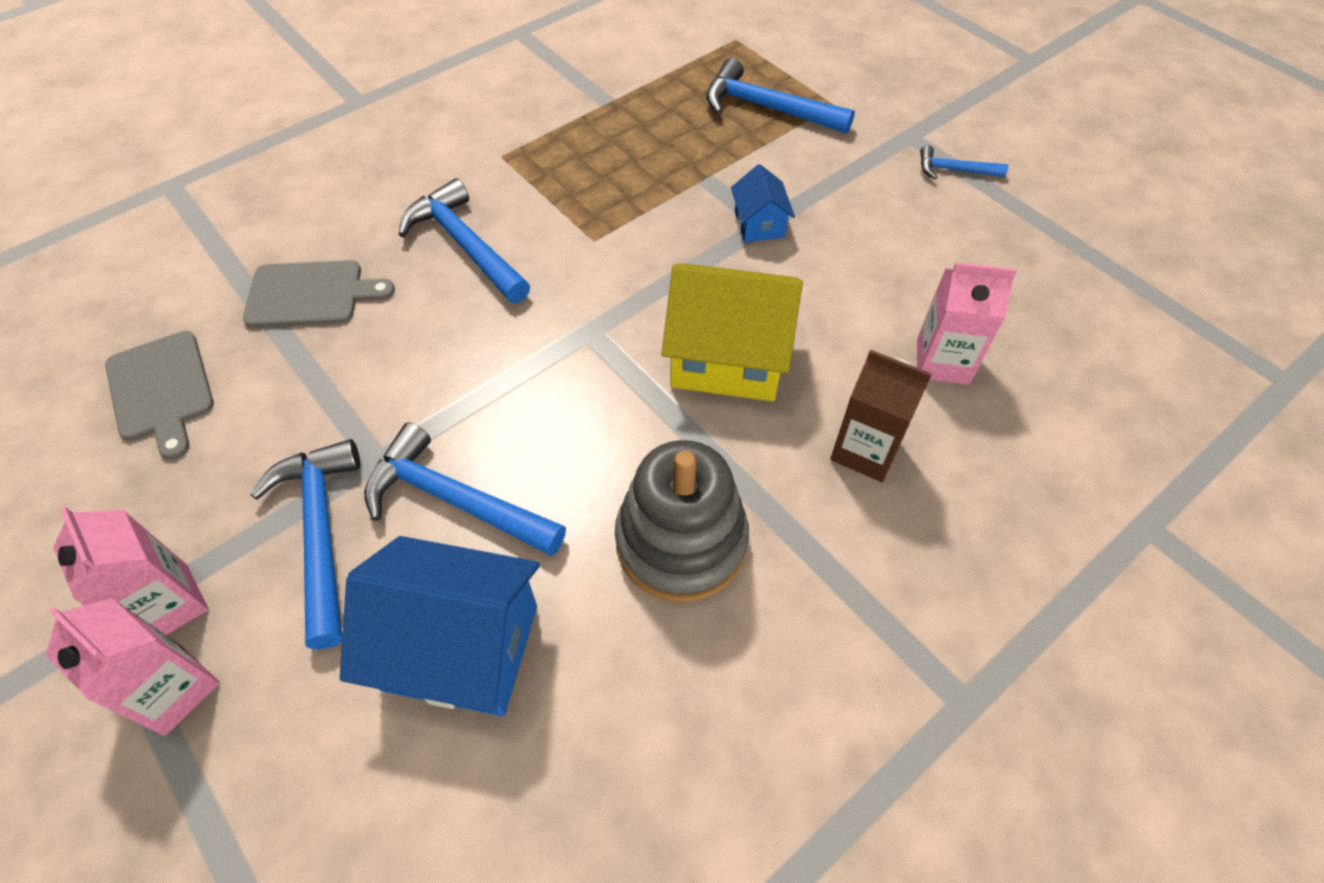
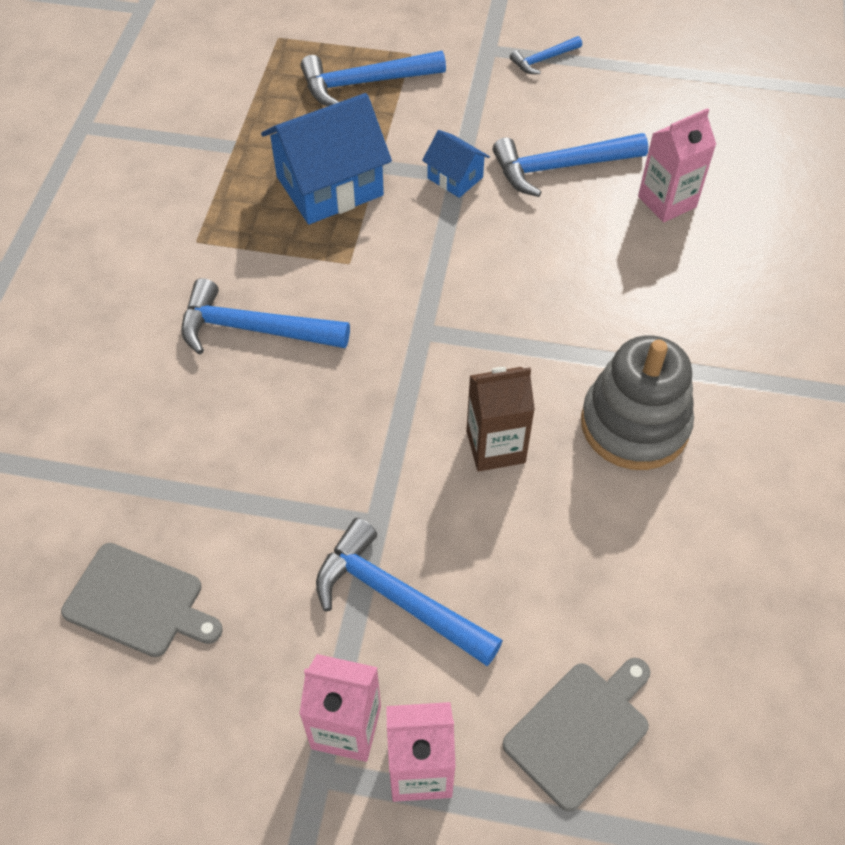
camera: 40 degrees left, 0 degrees up
(311, 294) = (171, 447): grey cutting board -> grey cutting board (580, 730)
(455, 500) = (464, 507): blue hammer -> blue hammer (560, 167)
(461, 647) = (575, 589): blue house -> blue house (329, 186)
(728, 358) = (536, 287): yellow house -> none
(865, 450) = (680, 290): brown carton -> brown carton (495, 446)

